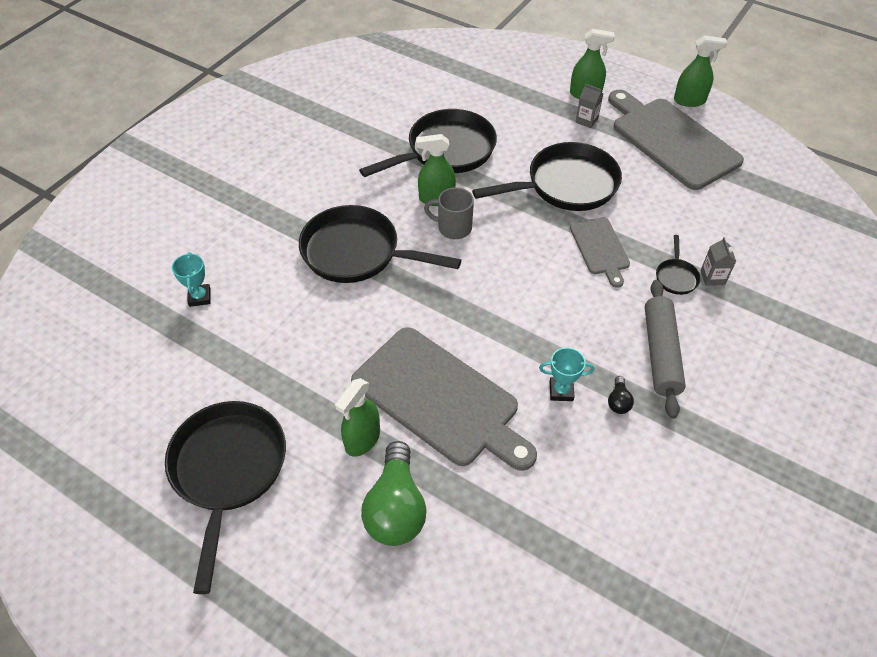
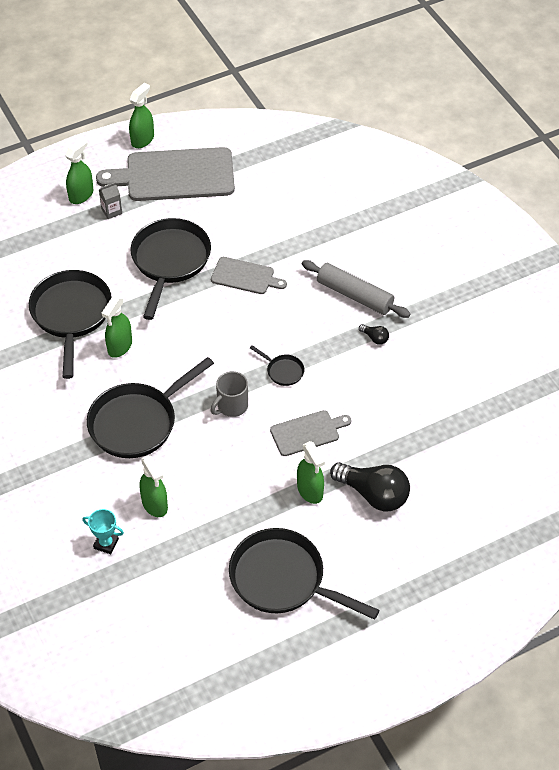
camera: 60 degrees left, 0 degrees up
(266, 312) = (155, 504): none -> green spray bottle
(396, 508) = (373, 494): green light bulb -> black light bulb
(440, 399) = (307, 432): grey cutting board -> grey cutting board, size x0.52
(453, 228) = (158, 351): grey mug -> grey mug (231, 406)
(561, 391) = (347, 363): turquoise trophy -> none
(676, 277) = (301, 250): black pan -> black pan (283, 371)
(712, 277) = (315, 232): grey carton -> none

